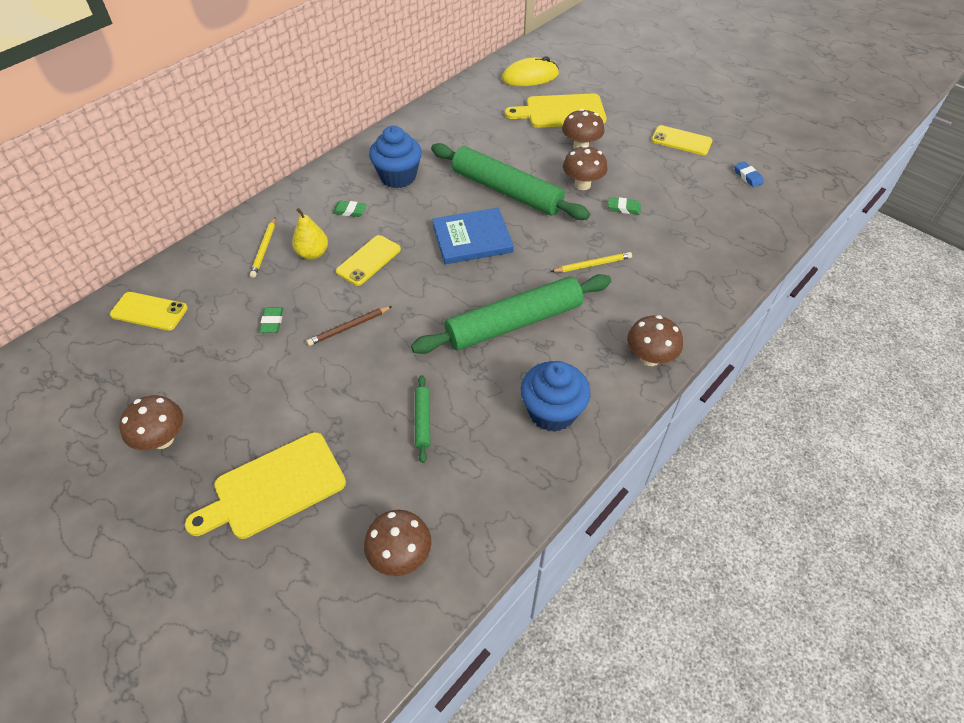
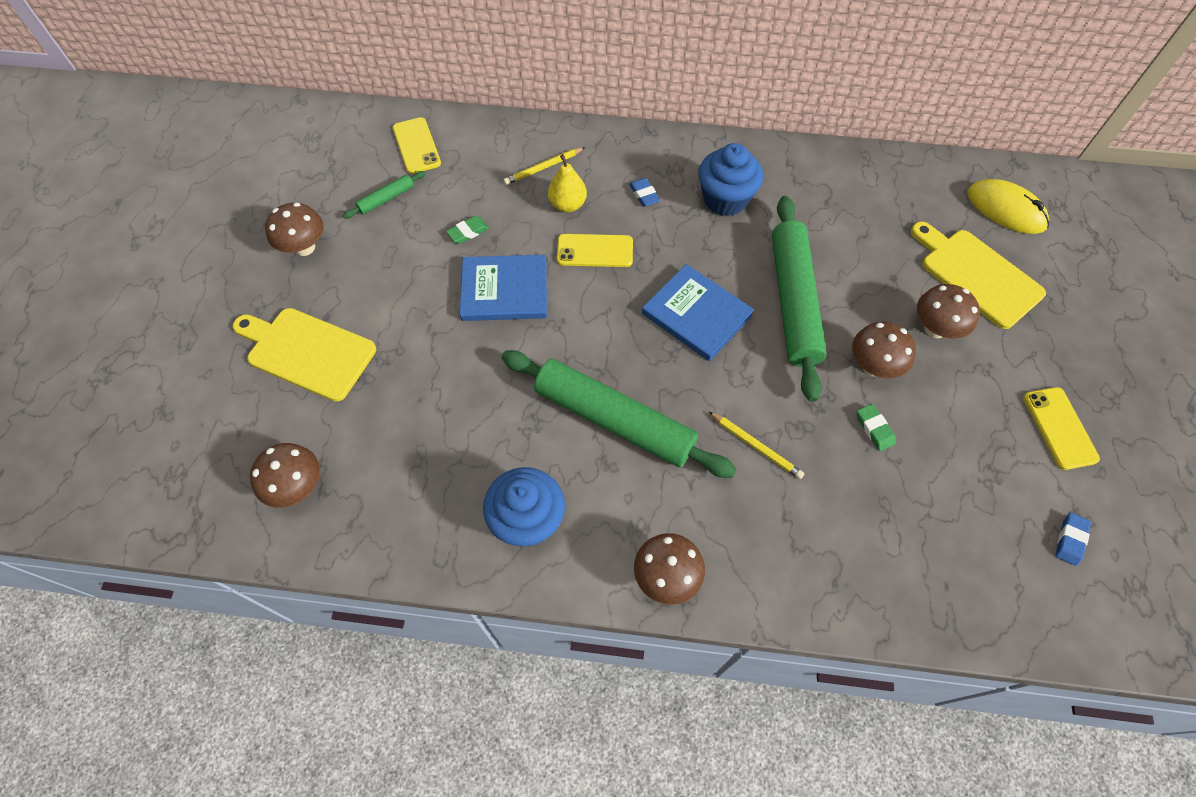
camera: 55 degrees right, 10 degrees up
(349, 327) = (504, 290): brown pencil -> blue book
(350, 211) = (644, 194): green eraser -> blue eraser
(422, 421) = (442, 416): green rolling pin -> green rolling pin (386, 199)

